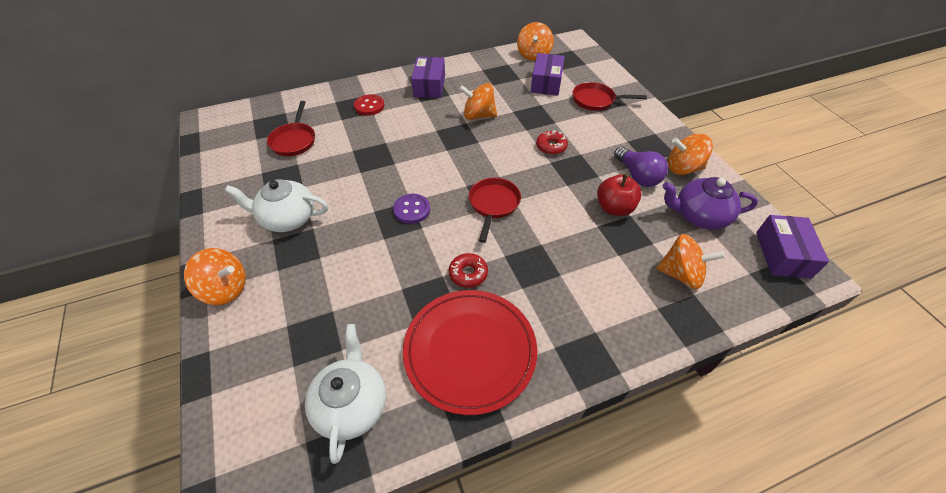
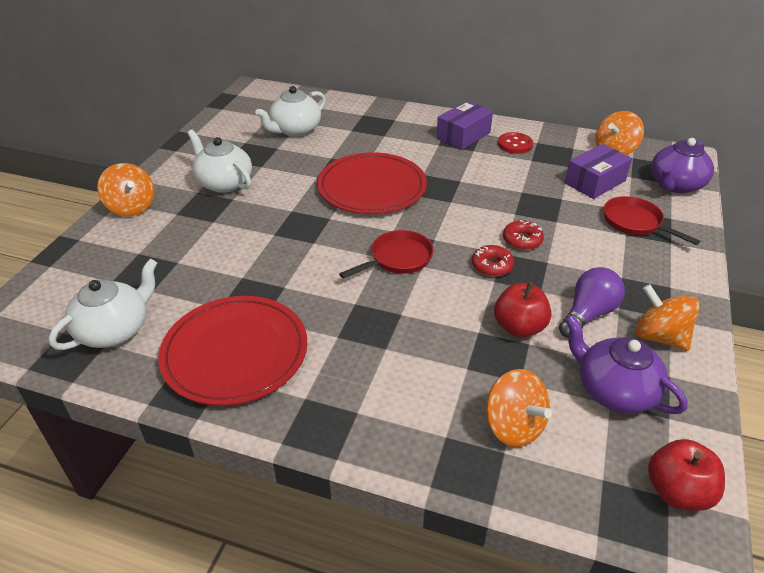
camera: 40 degrees right, 10 degrees down
(294, 140) = (295, 130): red pan -> white teapot
(369, 106) = (387, 130): red button -> red button (515, 144)
(412, 210) = (322, 225): purple button -> none
(413, 159) = (372, 188): none -> red plate
(468, 273) = (306, 298): red donut -> red donut (492, 266)
(478, 115) = (480, 180): orange spinning top -> none
(589, 64) = (675, 185): none -> purple teapot
(637, 176) = (588, 314): purple light bulb -> purple light bulb turned 150 degrees counterclockwise
(782, 254) = (677, 491): purple box -> red apple

